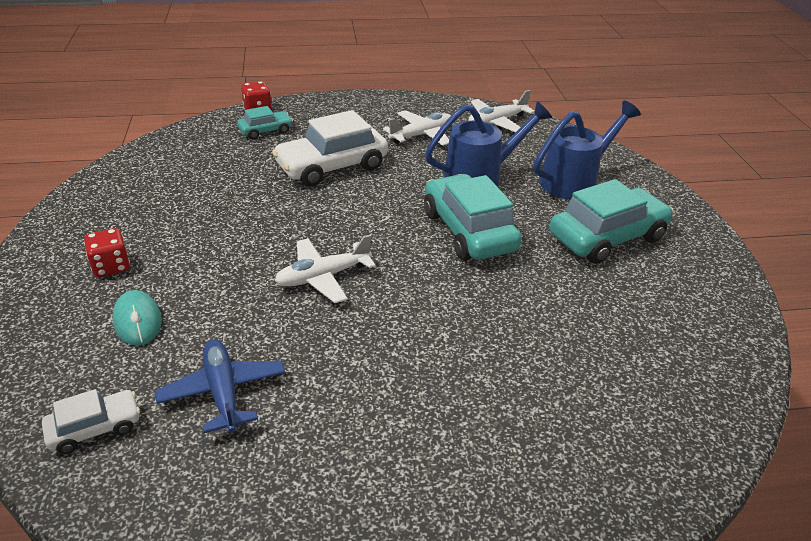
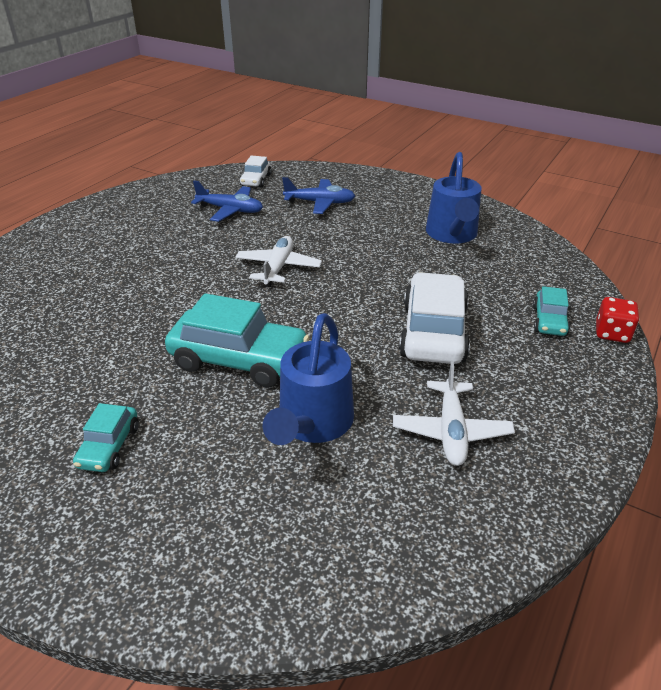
camera: 130 degrees right, 0 degrees up
(111, 266) = (385, 206): red dice -> none
(138, 321) = (320, 203): turquoise mouse -> blue plane
(496, 122) = (430, 537): white plane -> none
(574, 181) = (214, 505): blue watering can -> blue watering can (452, 235)
(607, 237) = (109, 446): turquoise car -> turquoise car, size x0.52

